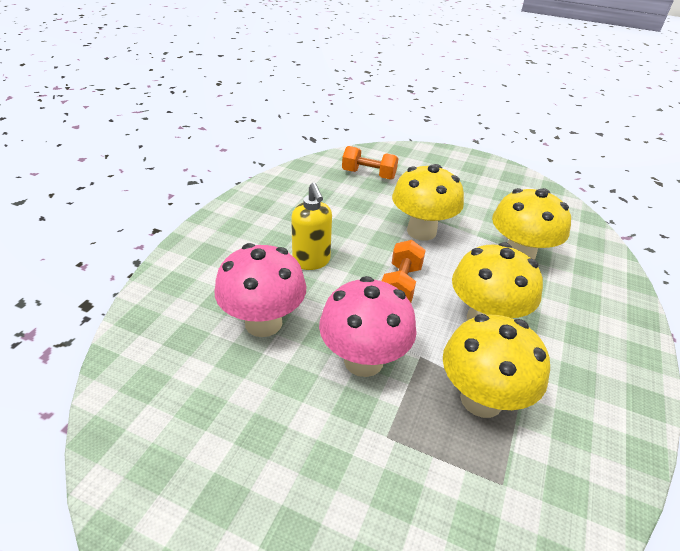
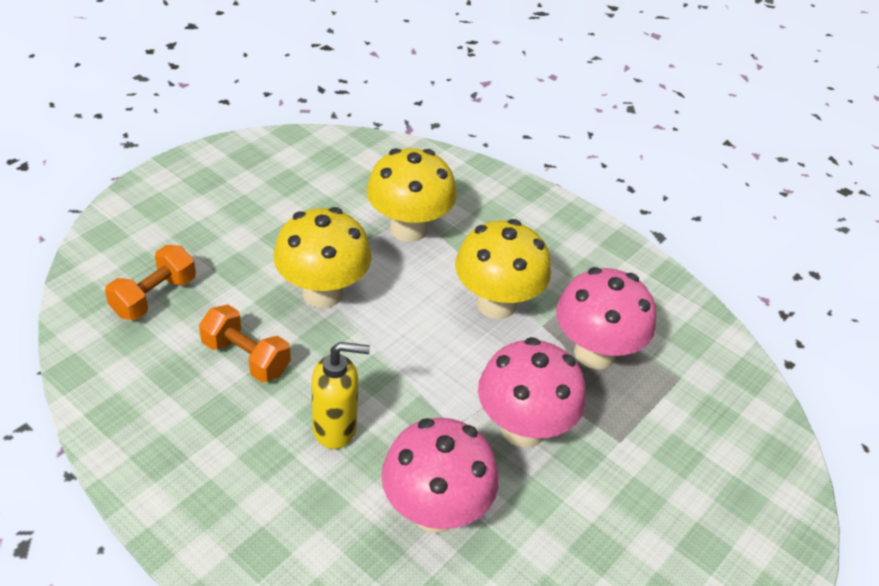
camera: 75 degrees left, 5 degrees up
(401, 285) = (416, 352): orange dumbbell -> orange dumbbell (246, 357)
(481, 399) = (594, 353): yellow mushroom -> pink mushroom

